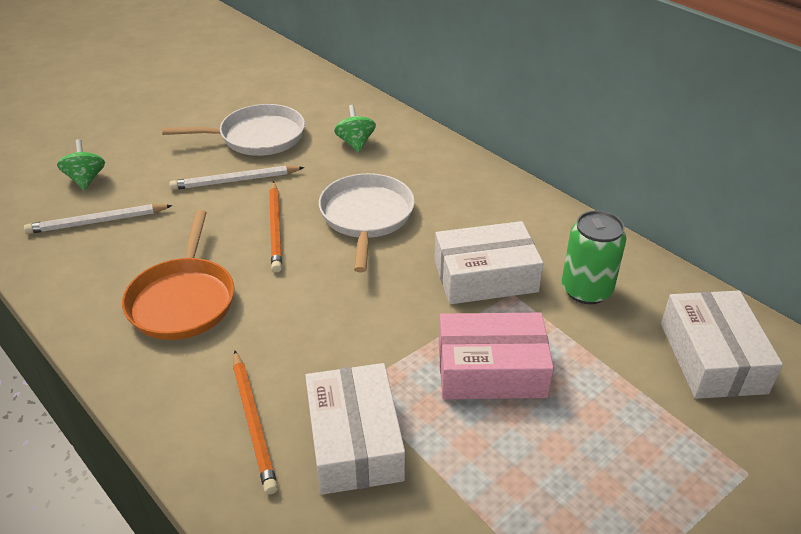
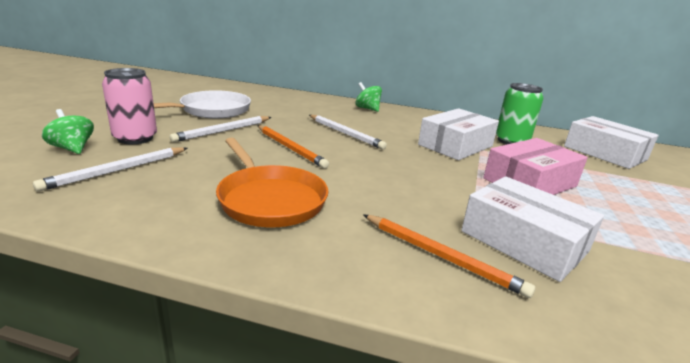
camera: 35 degrees left, 15 degrees down
(145, 174) = (135, 138): none -> pink can
(355, 143) = (288, 106): green spinning top -> green spinning top (367, 109)
(366, 216) = (345, 133): white pan -> white pencil

